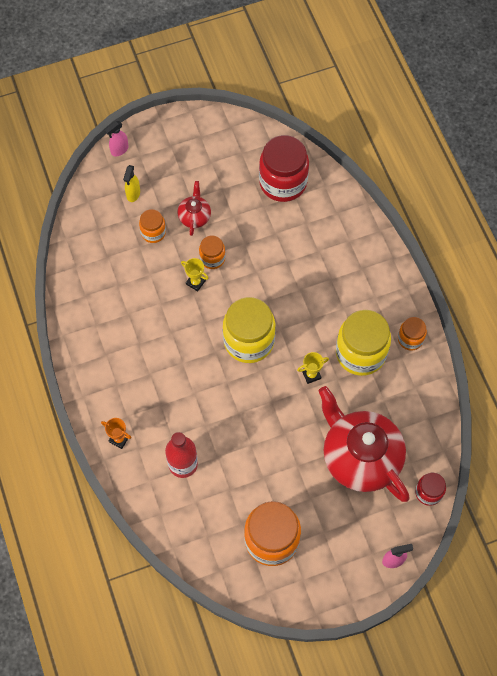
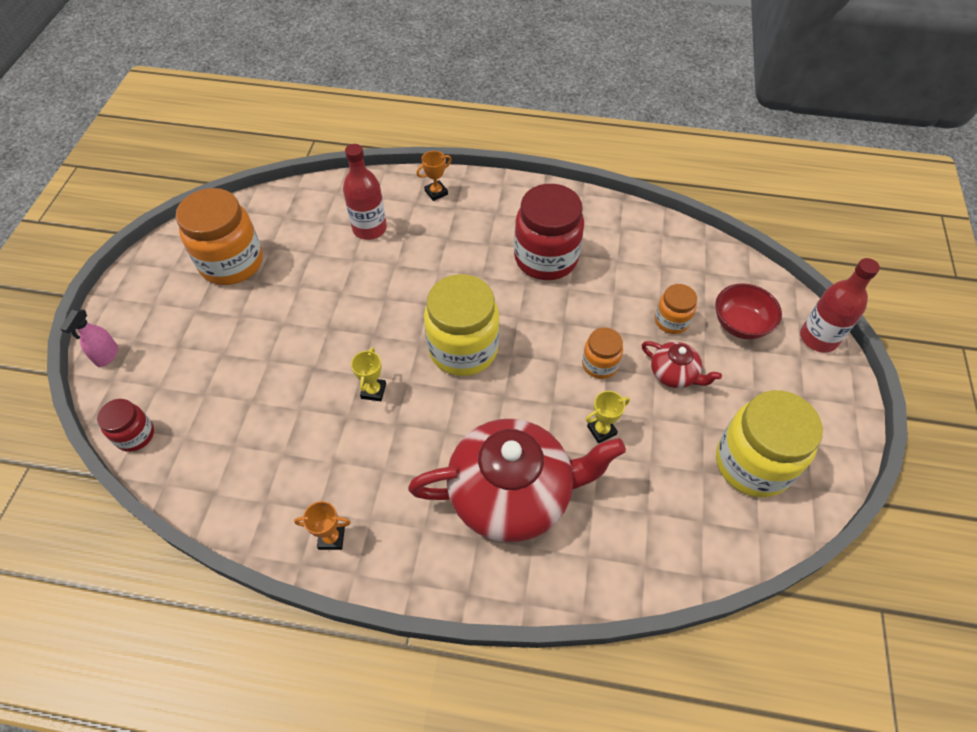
camera: 120 degrees right, 10 degrees down
(119, 150) = (818, 338): pink spray bottle -> red bottle
(133, 194) = (740, 324): yellow spray bottle -> red bowl
(195, 282) = (576, 332): yellow trophy -> yellow trophy (601, 430)
(283, 182) = (678, 509): red jar -> red jar (546, 258)
(360, 353) = (359, 462): yellow jar -> yellow jar (752, 463)
(360, 456) = (238, 387): red teapot -> red teapot (513, 494)
(410, 339) = (331, 538): orange jar -> orange trophy

